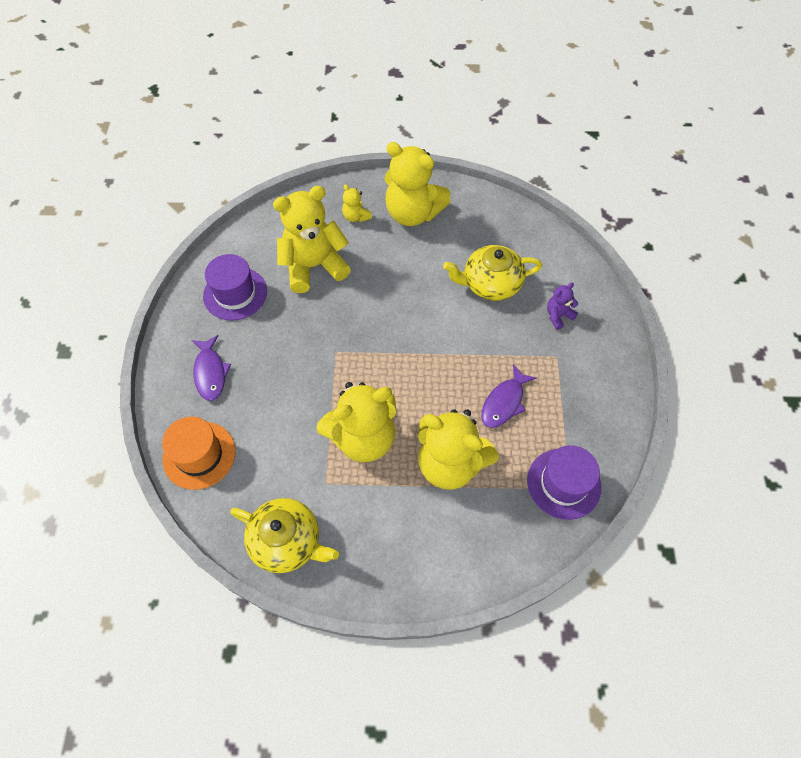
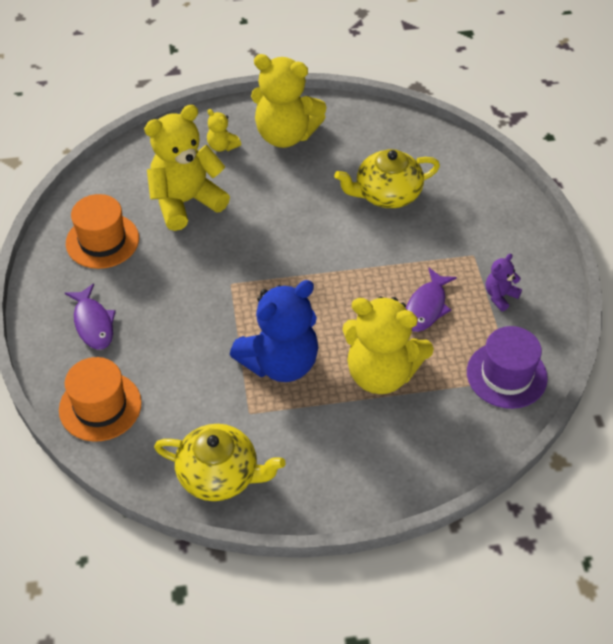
camera: 10 degrees left, 10 degrees down
(235, 293) = (102, 241): purple hat -> orange hat
(363, 437) = (280, 362): yellow teddy bear -> blue teddy bear
(558, 316) = (467, 215): purple teddy bear -> purple teddy bear (500, 296)

